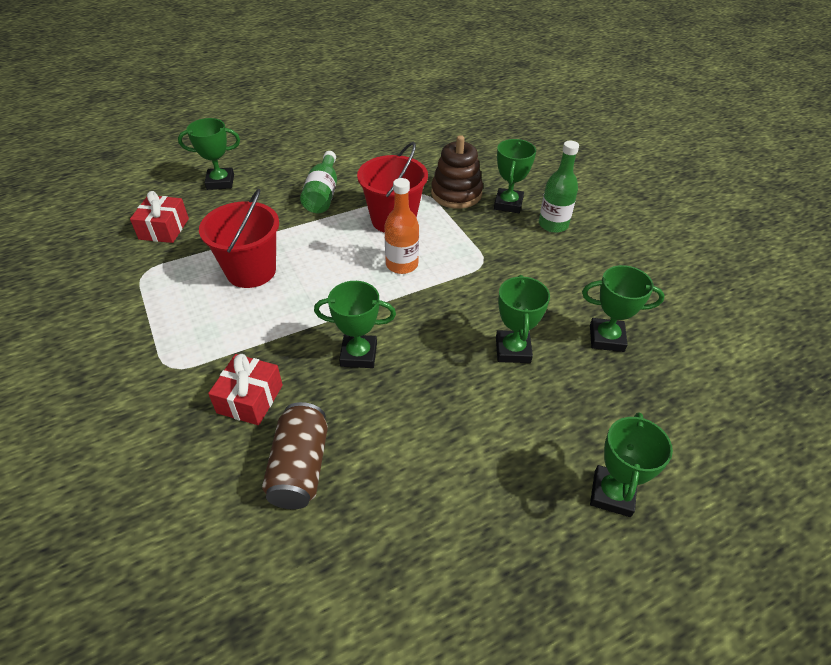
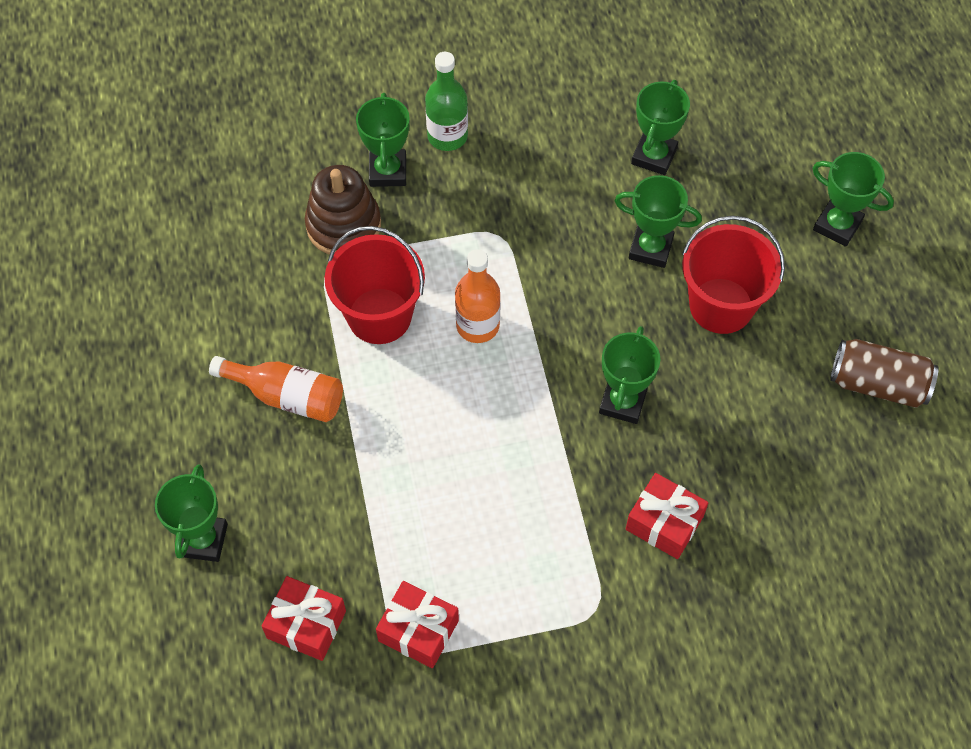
camera: 75 degrees left, 15 degrees up
(157, 276) = (418, 630): none -> red gift
(251, 271) = (440, 508): red bucket -> red bucket (721, 306)
(300, 467) = (763, 481): brown can -> brown can (878, 384)
(323, 194) = (286, 396): green bottle -> orange bottle
(508, 204) = (388, 171): green trophy -> green trophy turned 60 degrees clockwise

